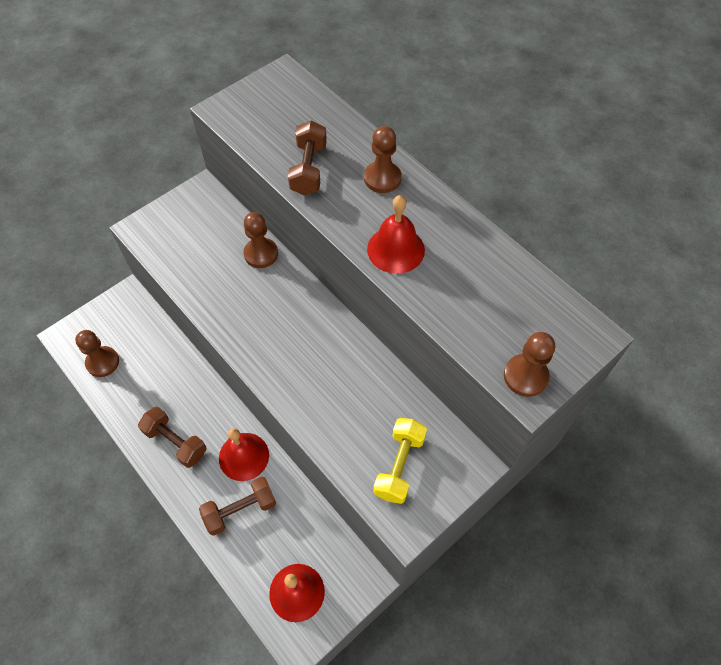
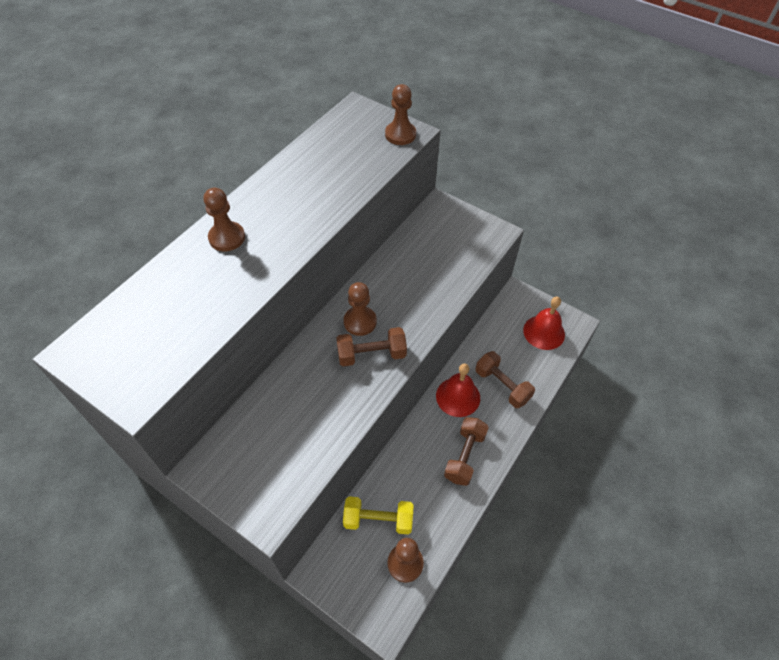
camera: 105 degrees left, 5 degrees down
(261, 254) = (282, 383): brown pawn -> brown pawn (360, 322)
(308, 169) = (222, 294): brown dumbbell -> brown dumbbell (371, 355)
(396, 249) = (307, 216): red bell -> none
(399, 465) = (457, 242): yellow dumbbell -> yellow dumbbell (378, 520)

